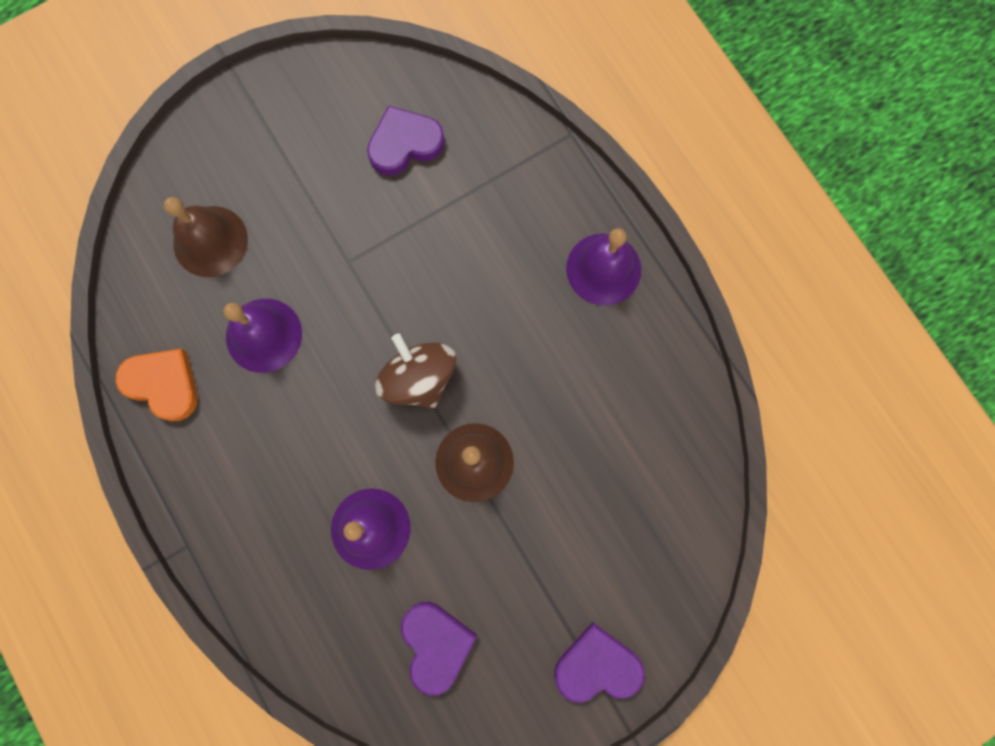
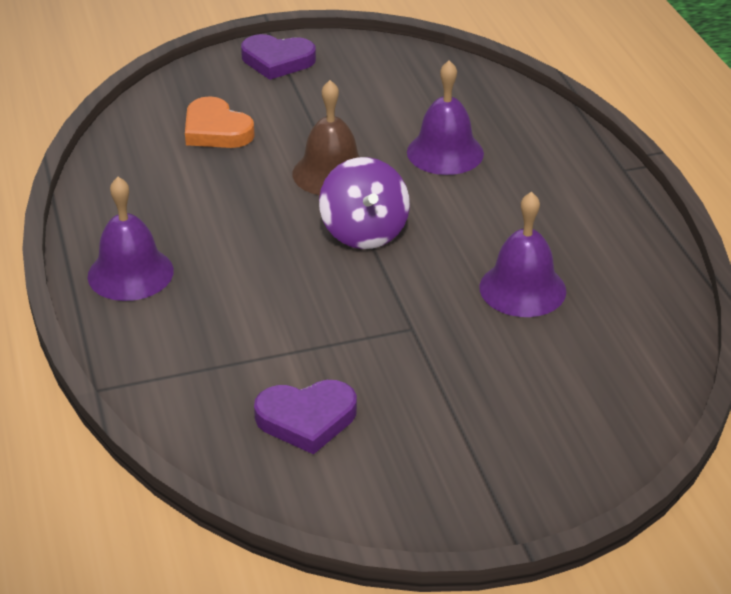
camera: 165 degrees left, 40 degrees down
(163, 384) = (639, 272): orange heart -> orange heart (216, 130)
(210, 241) = (573, 374): brown bell -> none
(419, 378) = (364, 232): brown spinning top -> purple spinning top
(436, 644) = (407, 88): purple heart -> none

